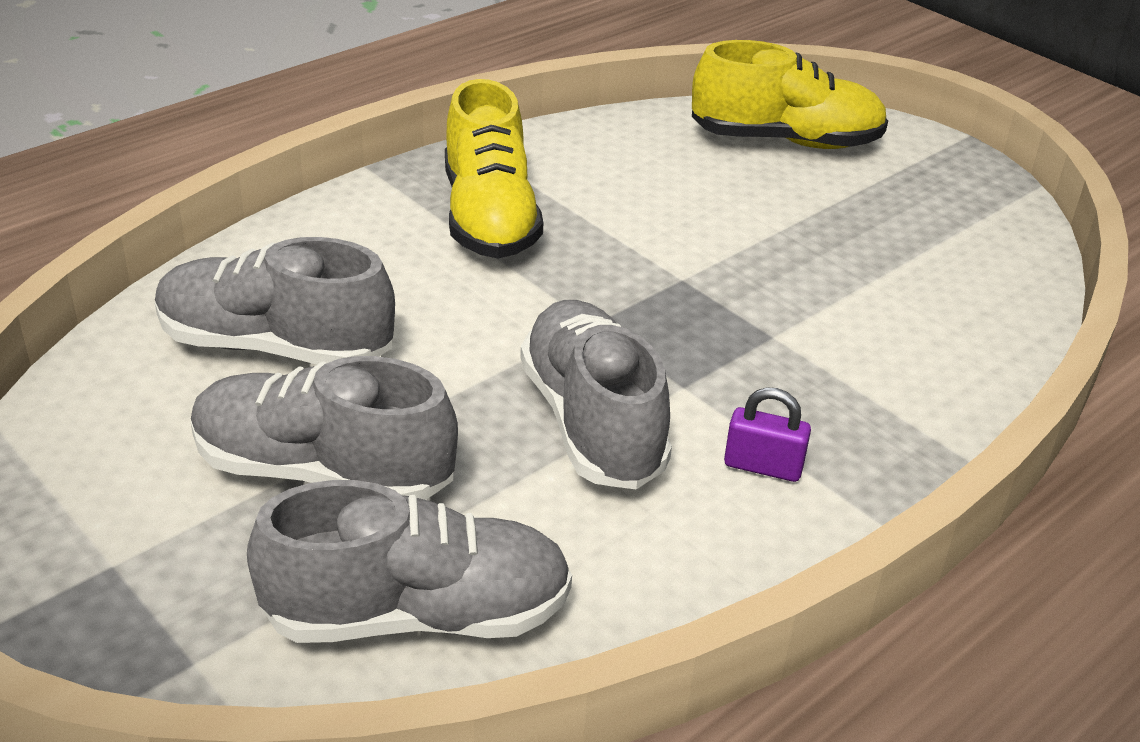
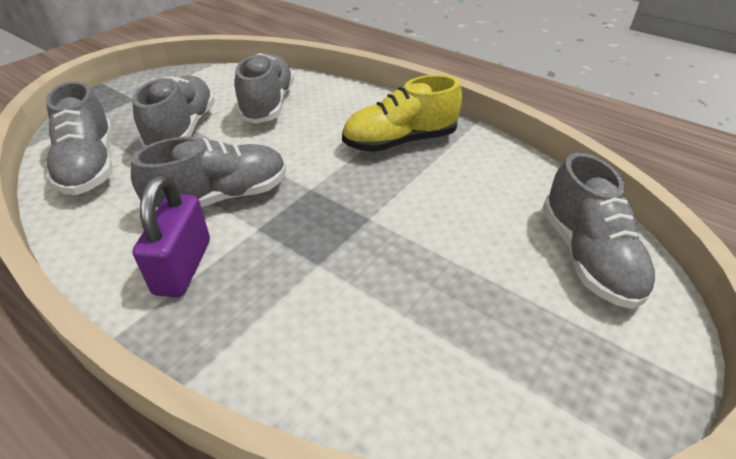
camera: 80 degrees right, 5 degrees up
(763, 466) = (183, 266): purple padlock -> purple padlock, size x1.78
(785, 141) = (587, 256): yellow shoe -> grey shoe

